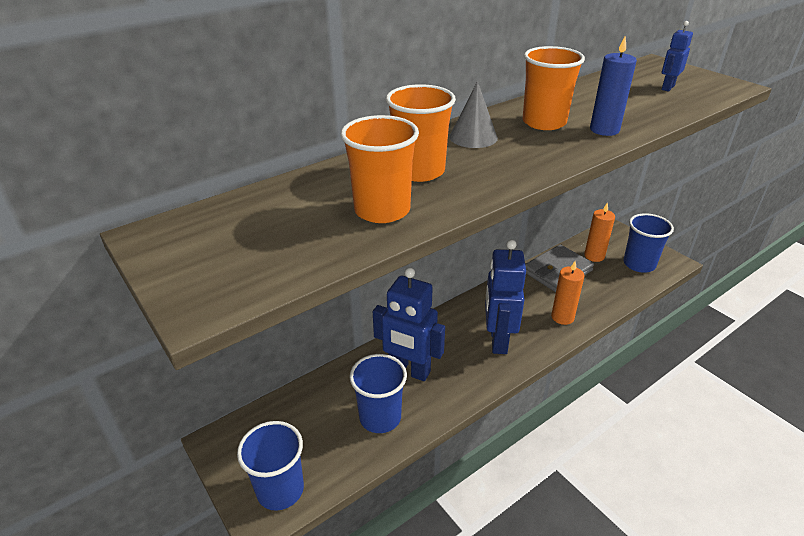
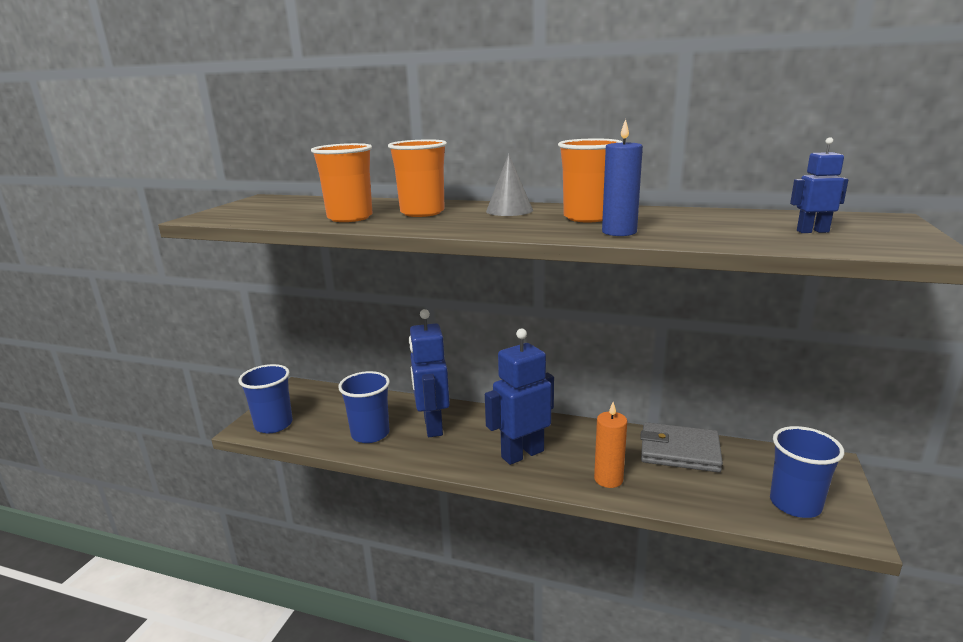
camera: 55 degrees right, 15 degrees down
(594, 256) = (750, 466): orange candle -> none

